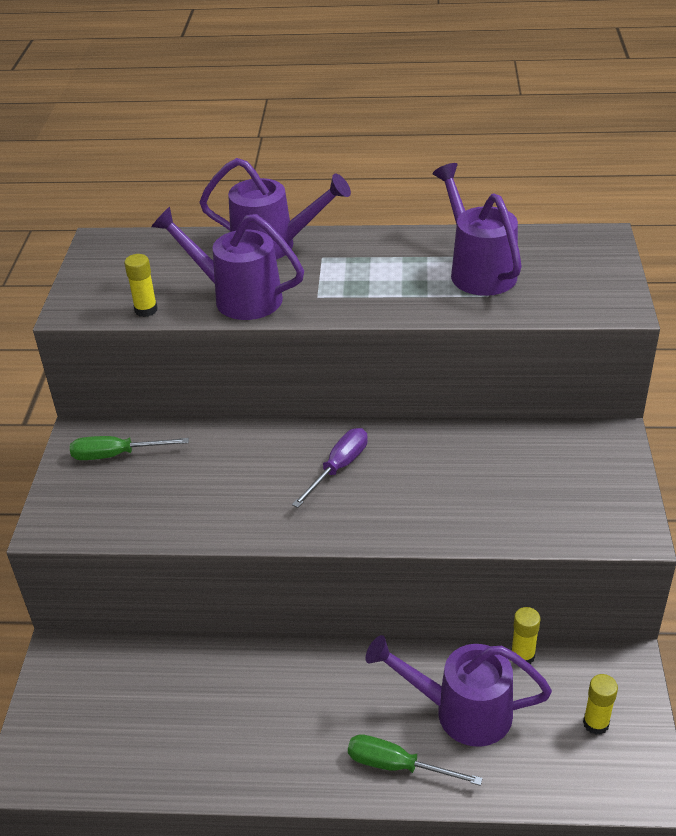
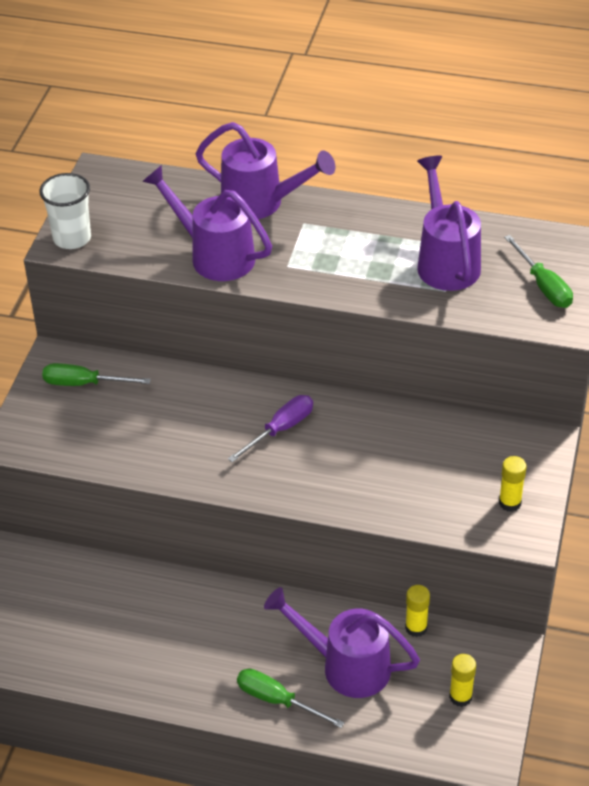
camera: 10 degrees right, 5 degrees up
(82, 302) = (72, 238): none -> white cup
(146, 310) = (128, 255): yellow glue stick -> yellow glue stick (510, 503)
(585, 278) = (543, 286): none -> green screwdriver

